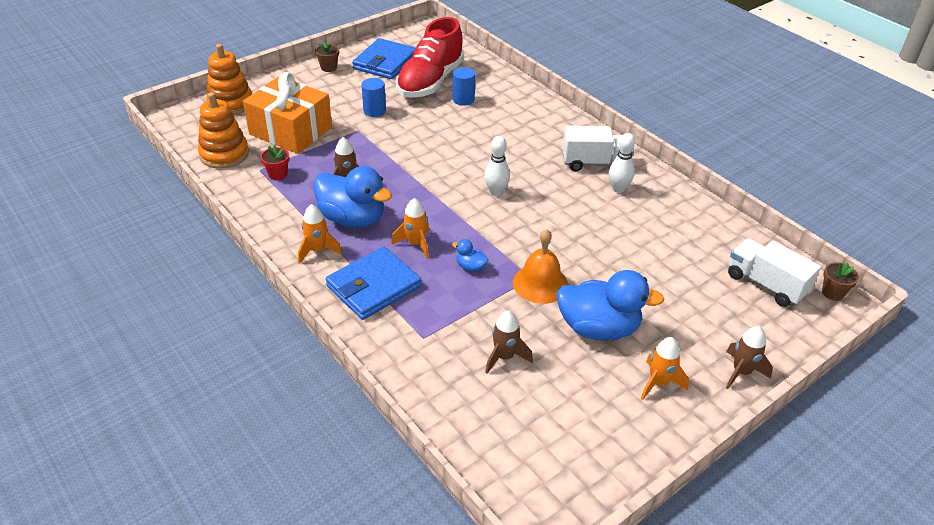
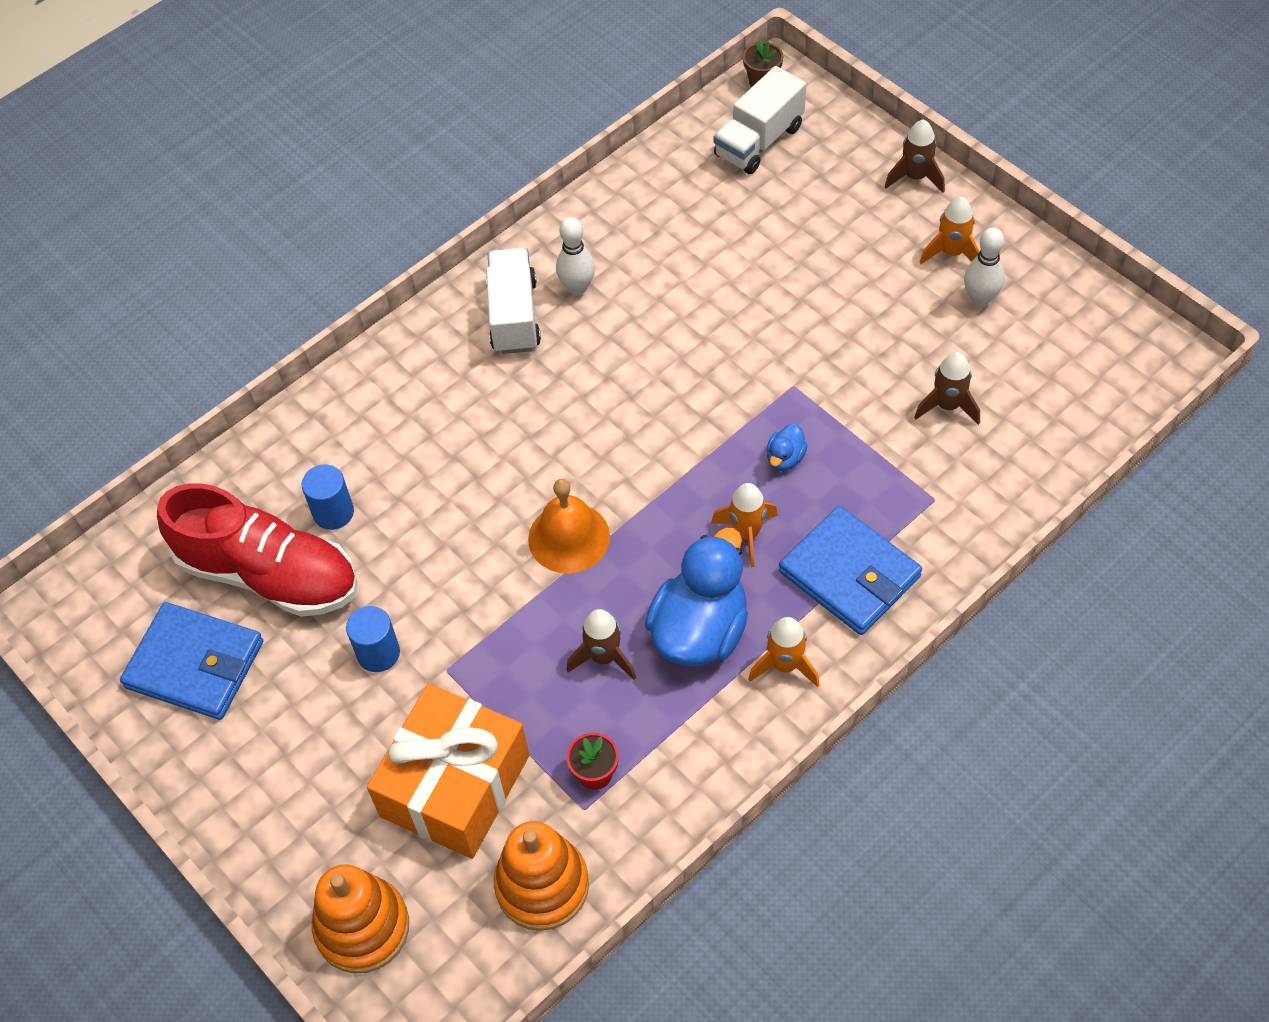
camera: 90 degrees left, 15 degrees up
(328, 68) = (216, 768): brown flower pot -> none
(496, 192) = (605, 441): white bowling pin -> white bowling pin (980, 299)
(540, 283) = (803, 374): orange bell -> orange bell (569, 537)
(598, 328) = (875, 310): blue duck -> none

